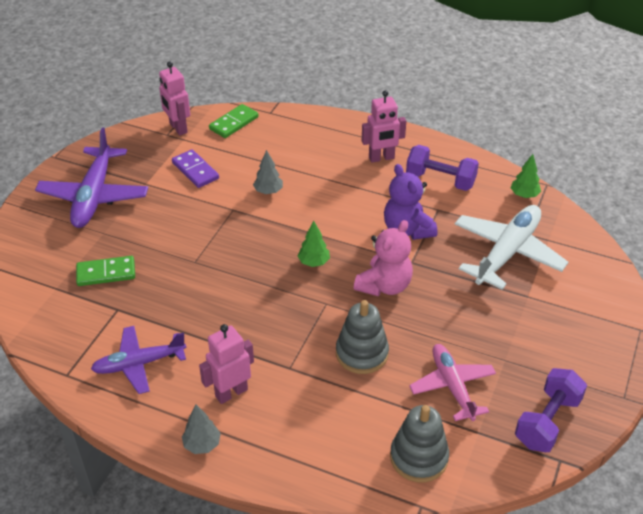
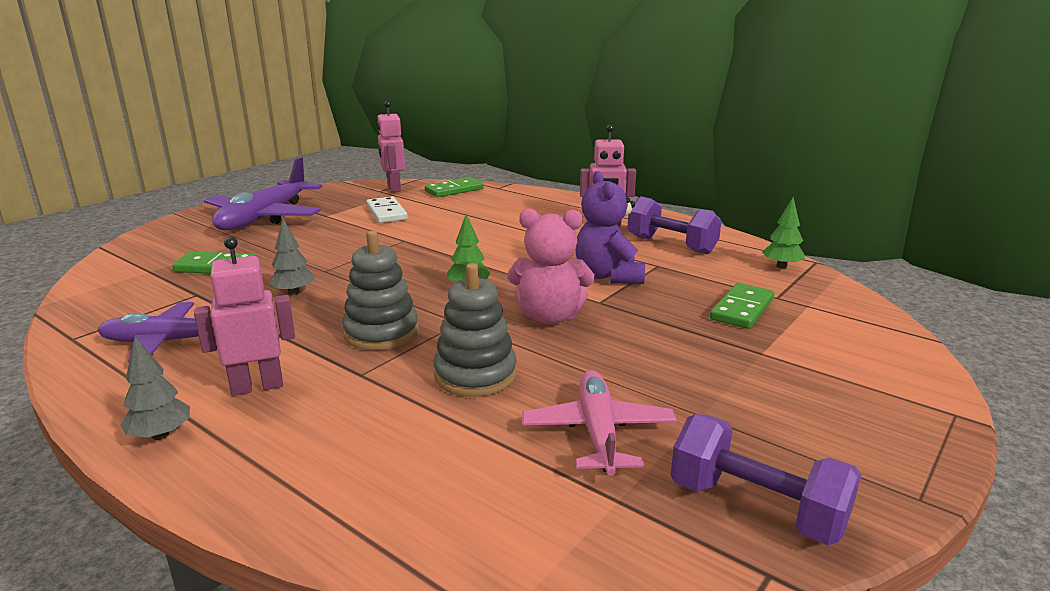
camera: 15 degrees right, 20 degrees down
(195, 171) = (386, 213): purple domino -> white domino
(268, 191) = (455, 232): grey tree -> grey tree (293, 292)
(384, 286) = (549, 317): pink teddy bear -> pink teddy bear turned 45 degrees clockwise
(419, 457) = (490, 516): grey stacking toy -> grey stacking toy (381, 333)
(507, 252) = (742, 309): white plane -> green domino
(547, 421) = (756, 507): purple dumbbell -> purple dumbbell turned 75 degrees clockwise

